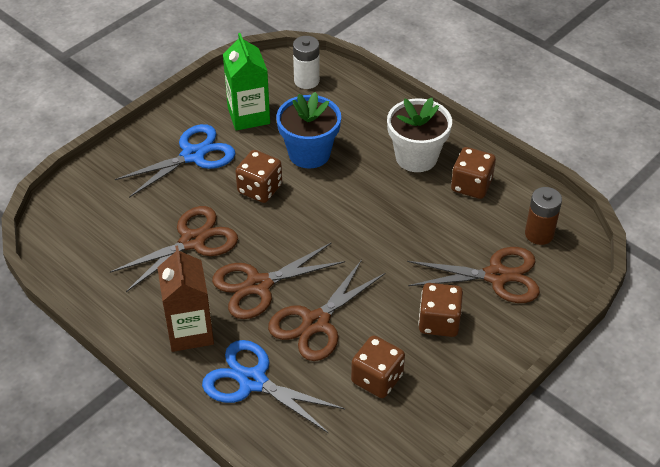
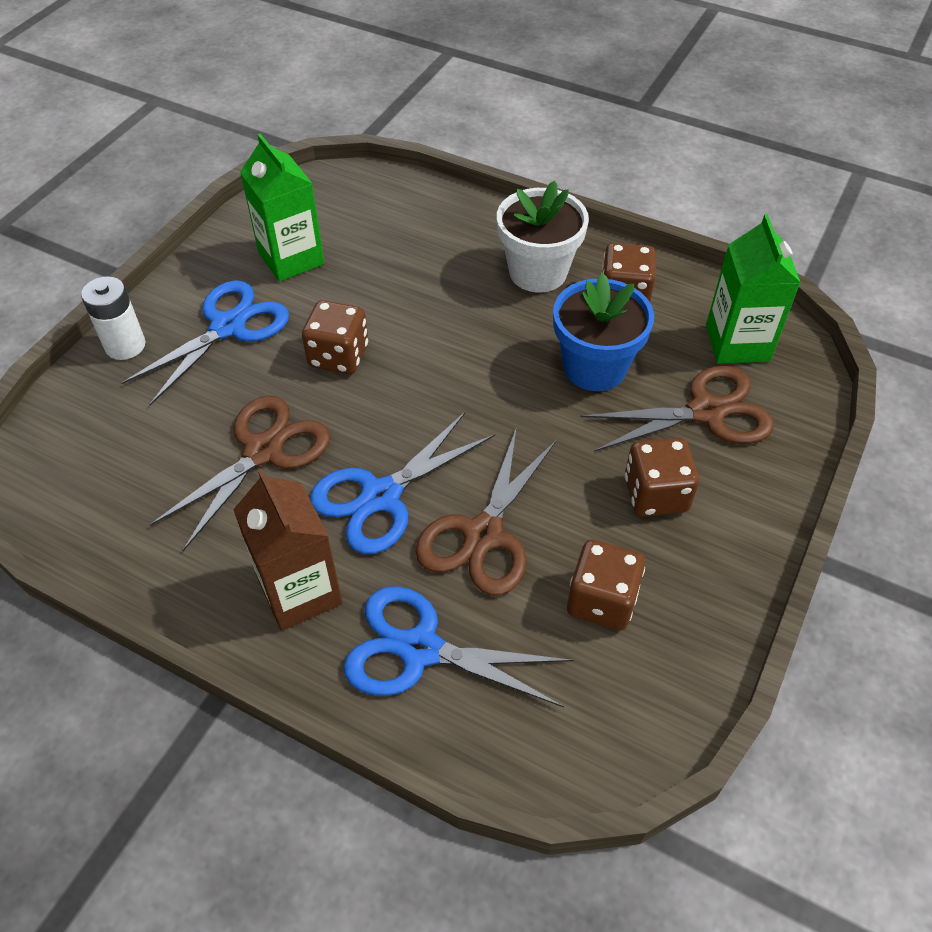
camera: 15 degrees left, 5 degrees up
(258, 285) = (381, 496): brown scissors -> blue scissors
(306, 81) = (356, 199): white battery -> white battery (125, 345)
(309, 153) = (392, 294): blue flower pot -> blue flower pot (594, 367)
(539, 234) = (737, 343): brown battery -> green carton

